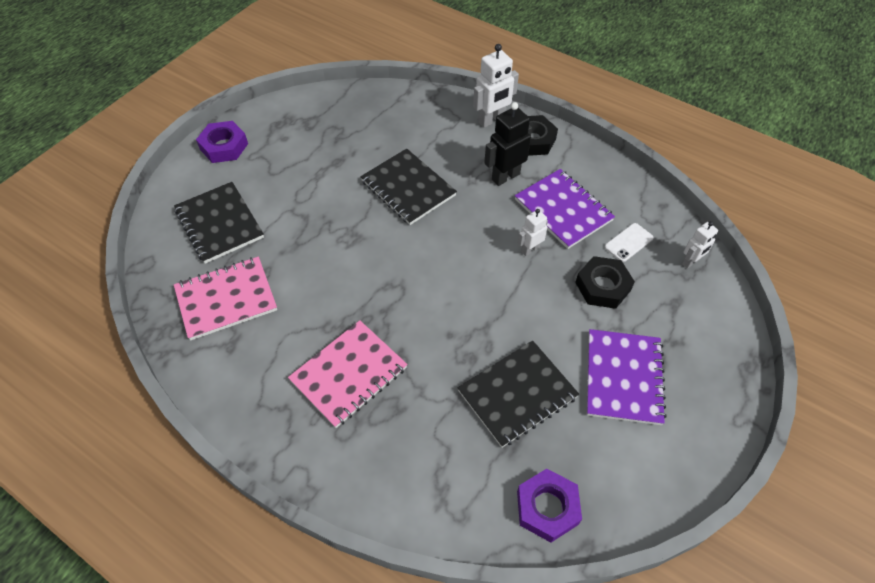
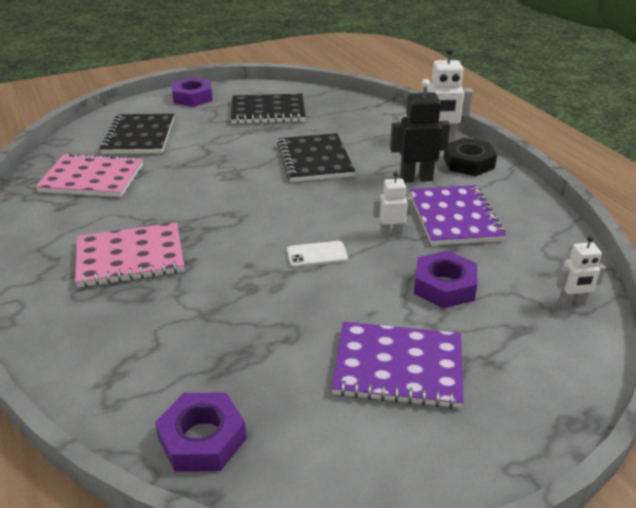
camera: 30 degrees right, 20 degrees down
(517, 394) = (267, 333): black notebook -> black notebook (268, 111)
(602, 286) = (444, 286): black nut -> purple nut
(623, 378) = (398, 367): purple notebook -> purple notebook turned 60 degrees clockwise
(628, 242) = (507, 263): white phone -> white phone (317, 254)

